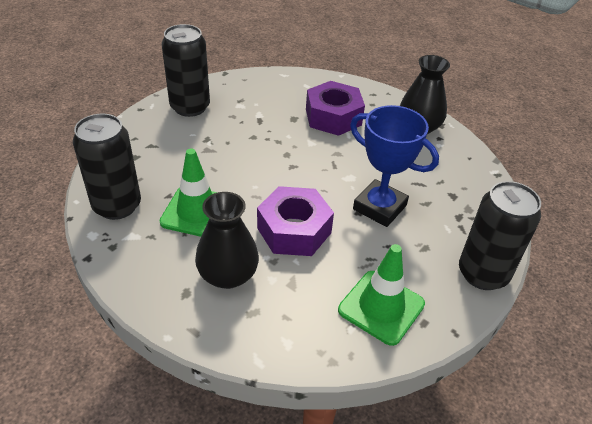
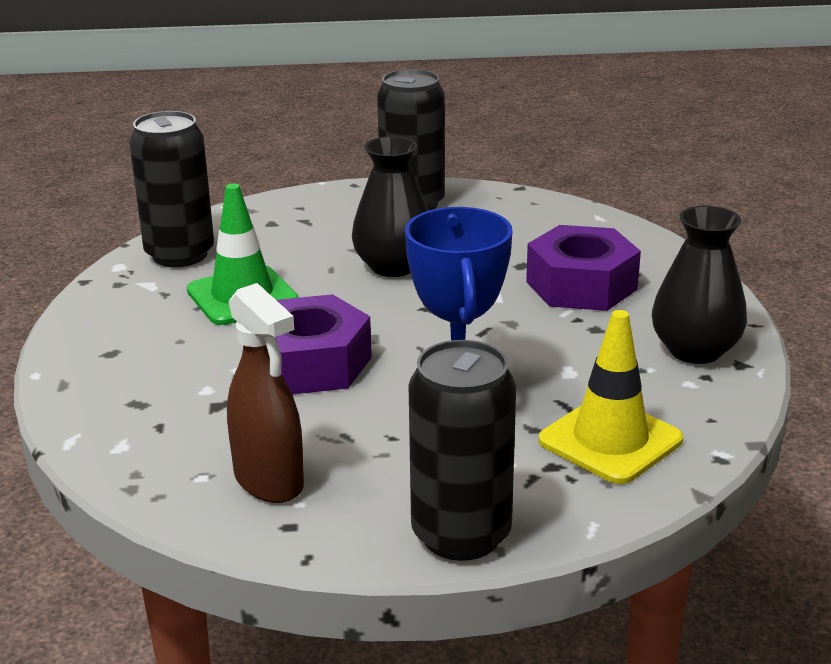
camera: 50 degrees right, 15 degrees down
(228, 275) = (172, 361): black vase -> black vase (393, 266)
(381, 307) = (269, 481): green traffic cone -> brown spray bottle
(457, 190) = (610, 440): none -> yellow traffic cone

